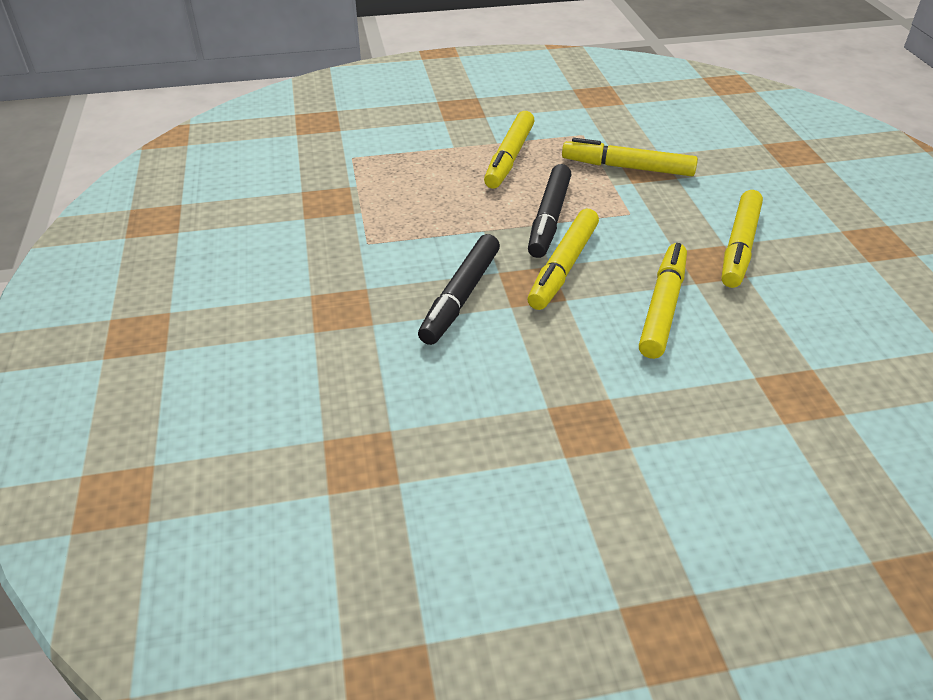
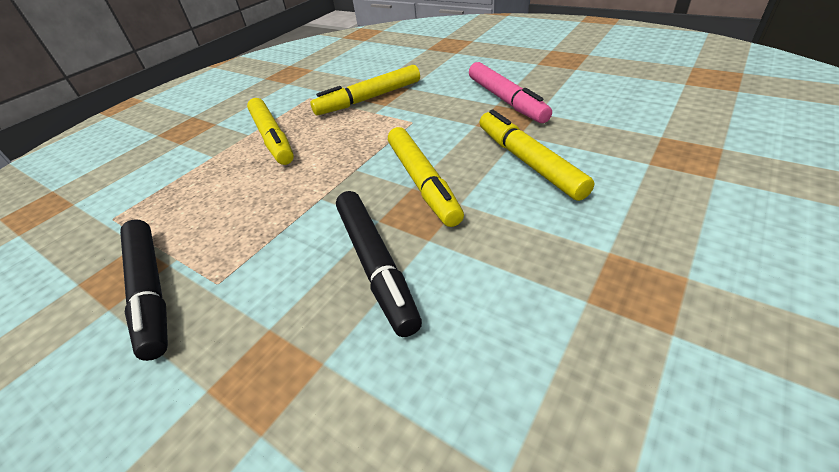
camera: 40 degrees left, 0 degrees up
(549, 219) = (362, 158): black marker -> black marker (151, 290)
(739, 246) = (506, 100): yellow marker -> pink marker

